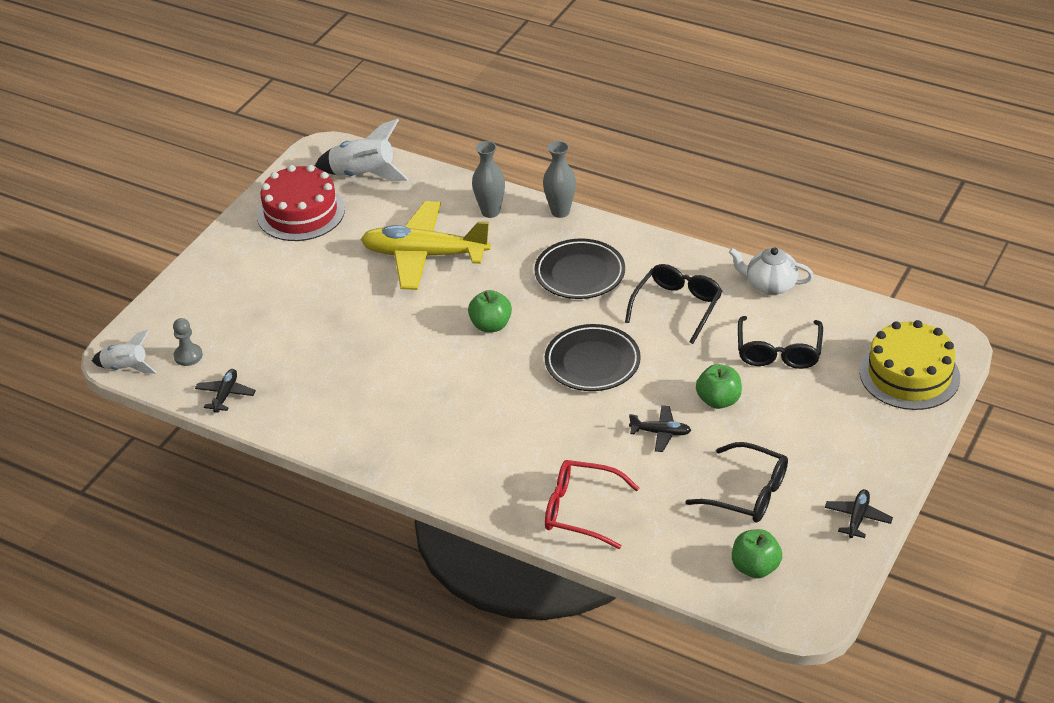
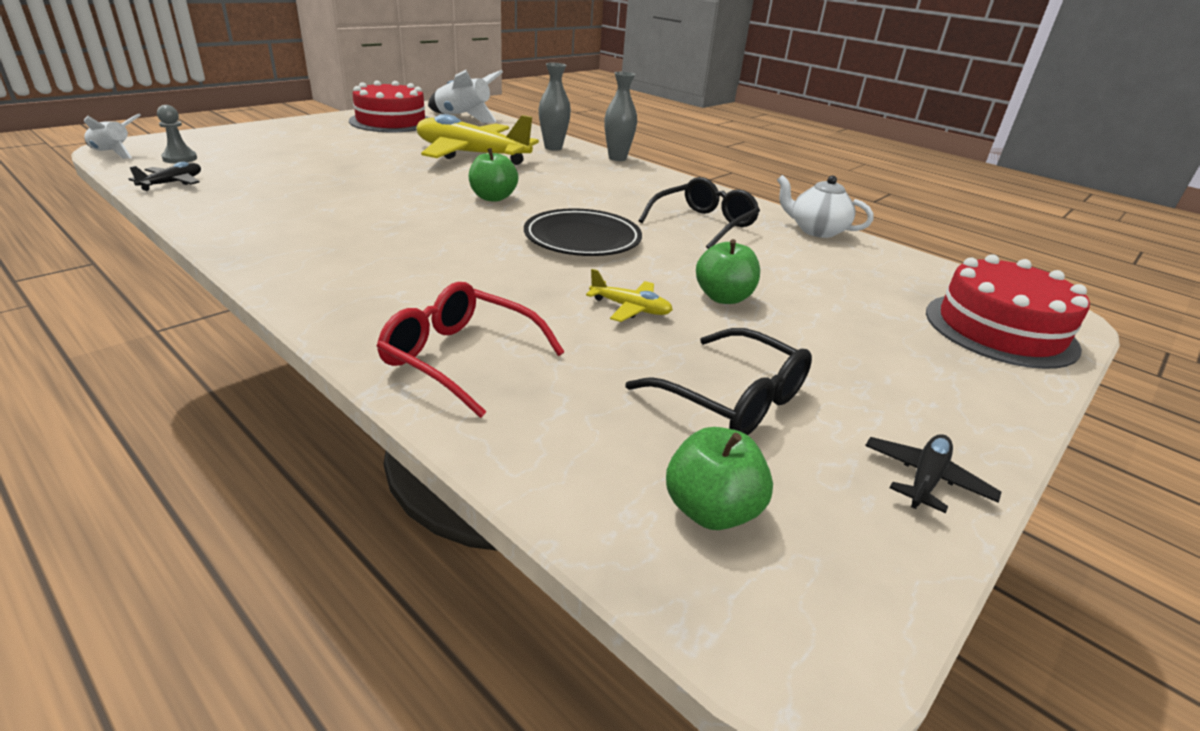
camera: 10 degrees right, 10 degrees down
(580, 274) = (611, 188): black plate -> none
(660, 433) = (630, 308): black plane -> yellow plane
(778, 352) = (816, 276): black glasses -> none
(909, 374) = (1000, 329): yellow cake -> red cake

